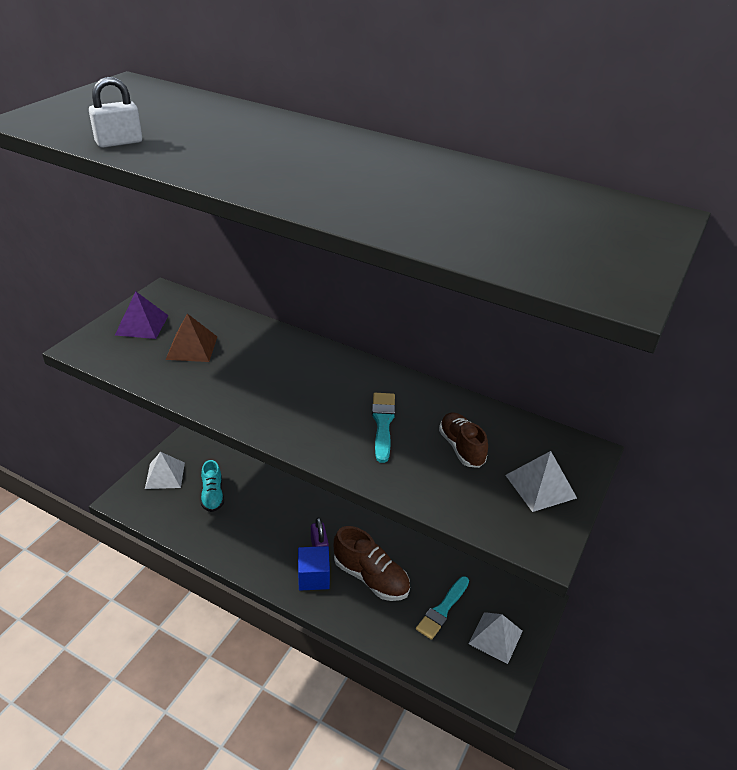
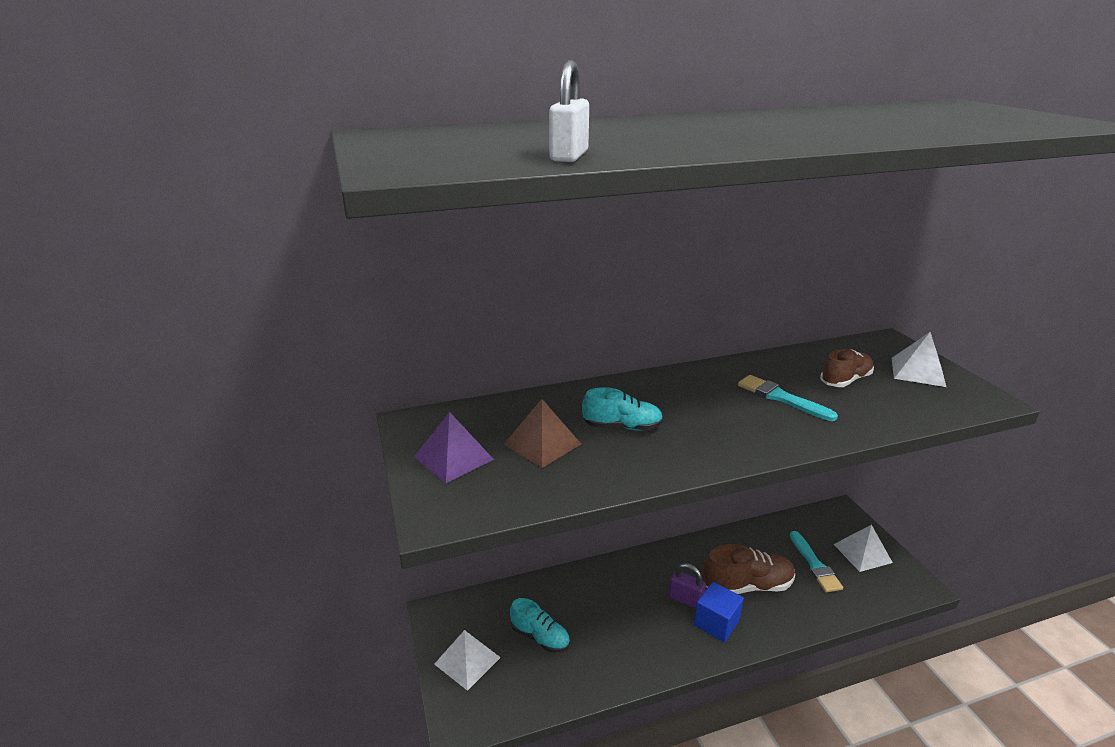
camera: 45 degrees left, 10 degrees down
(249, 368) = (622, 427): none -> turquoise shoe
(461, 448) = (845, 380): brown shoe -> brown shoe turned 120 degrees clockwise

